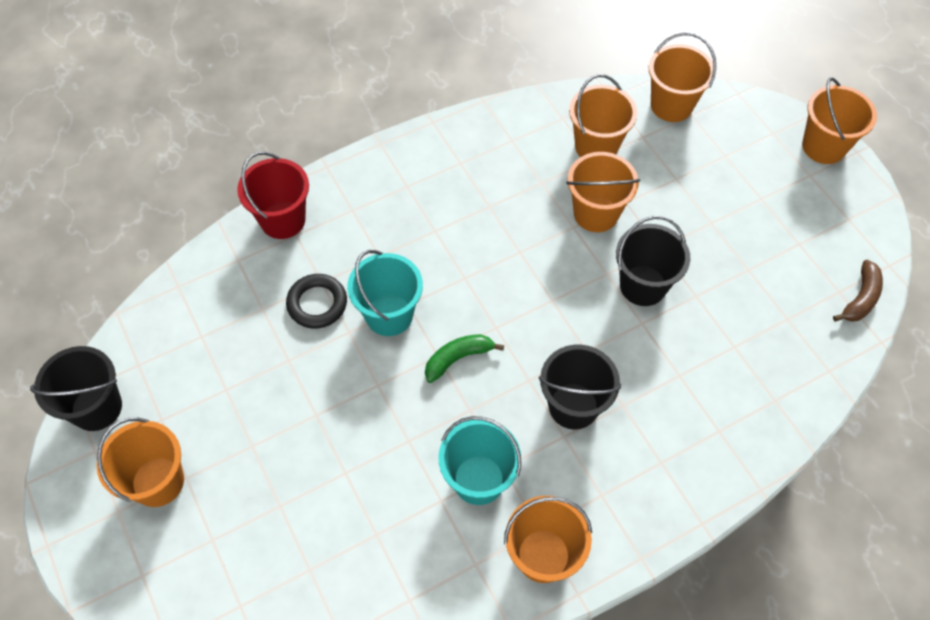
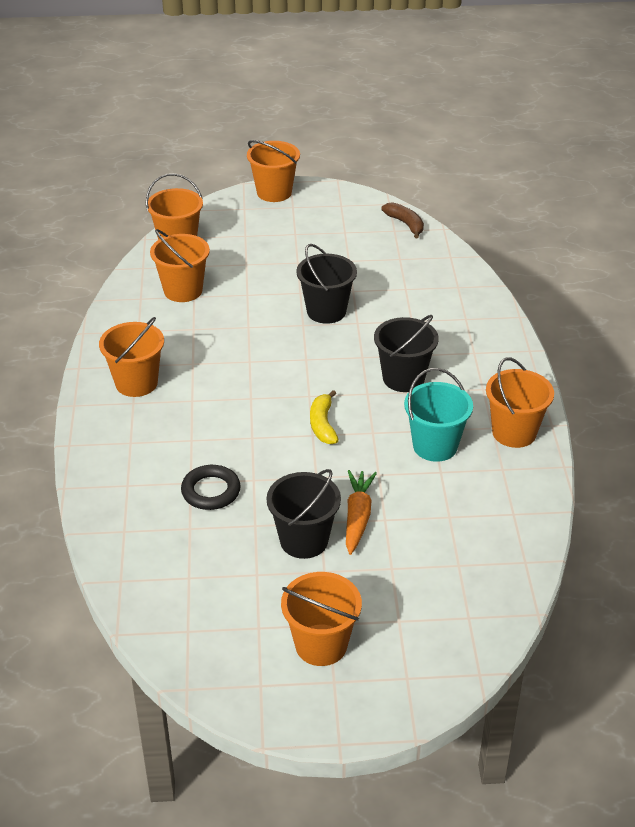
camera: 65 degrees left, 20 degrees down
(96, 407) = (214, 673): black bucket -> black bucket (304, 540)
(283, 220) = (104, 489): red bucket -> none
(338, 446) = (357, 517): none -> orange carrot
(389, 315) = (254, 451): turquoise bucket -> none
(458, 359) = (323, 425): green banana -> yellow banana
(596, 213) = (245, 312): orange bucket -> orange bucket (136, 383)

